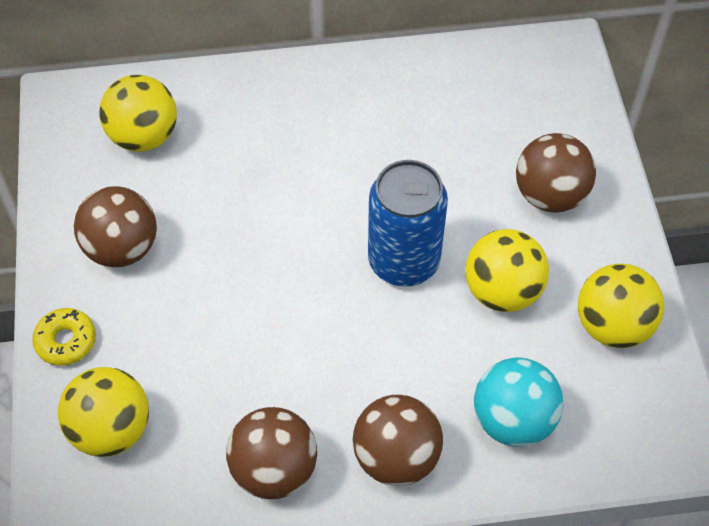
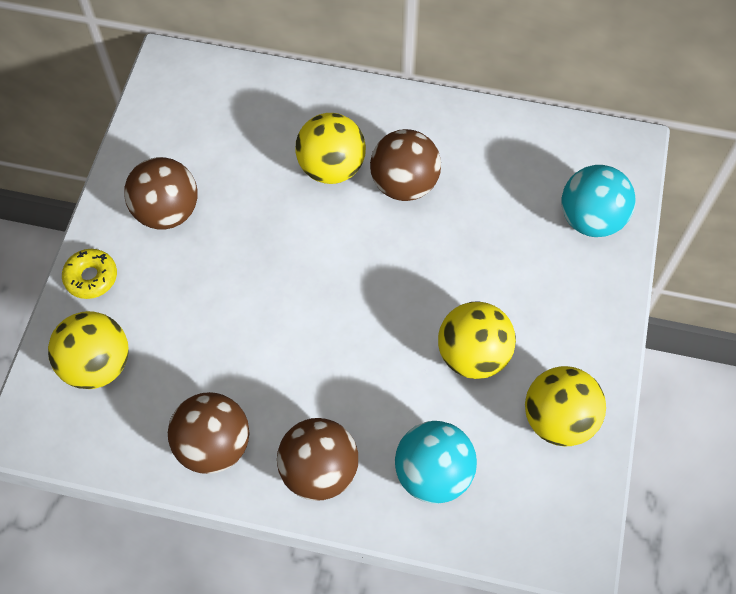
camera: 20 degrees right, 5 degrees up
(144, 136) = (224, 118): yellow ball -> yellow ball (331, 168)
(403, 261) = (398, 300): blue can -> none
(550, 195) = (553, 281): brown ball -> brown ball (404, 184)
(560, 125) = (591, 219): none -> turquoise ball

